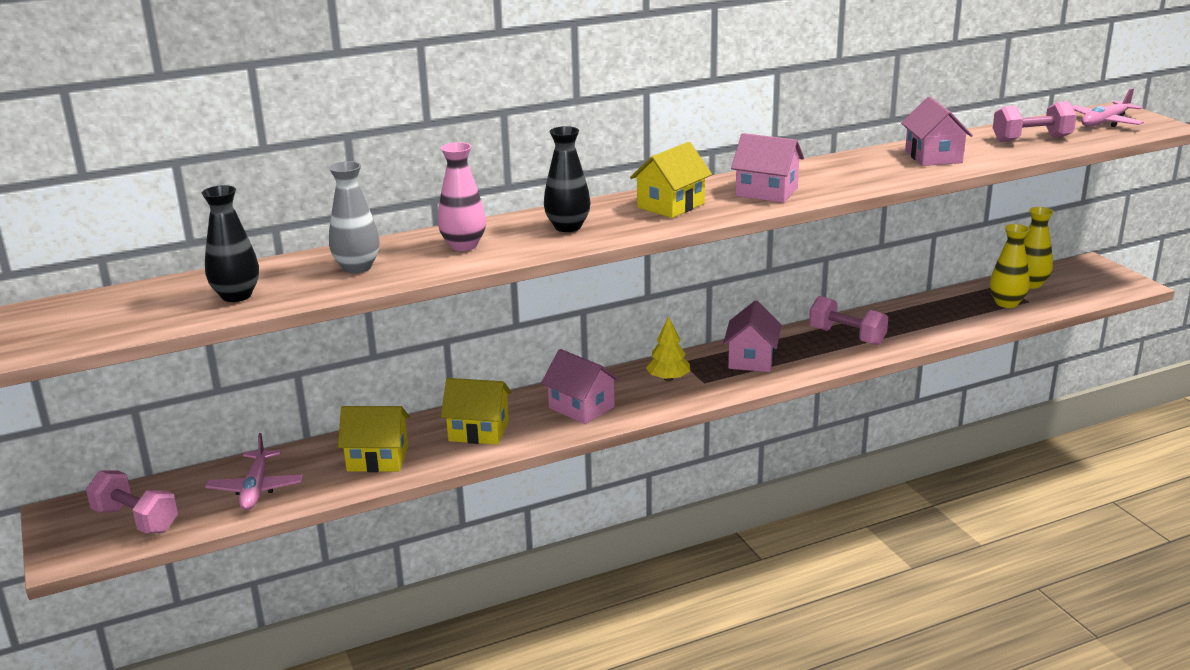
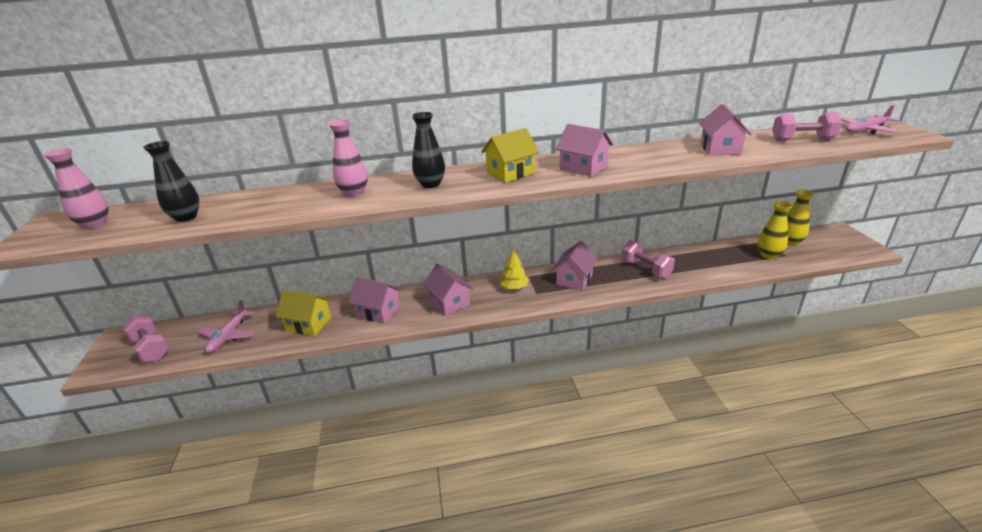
camera: 15 degrees right, 5 degrees up
(96, 316) = (95, 224): none -> pink vase
(357, 267) = (275, 203): grey vase -> none
(478, 431) = (378, 312): yellow house -> pink house

